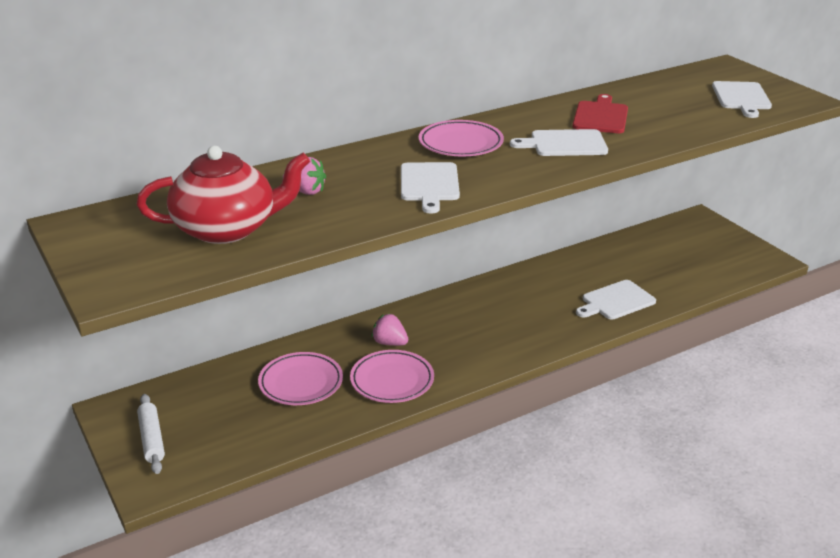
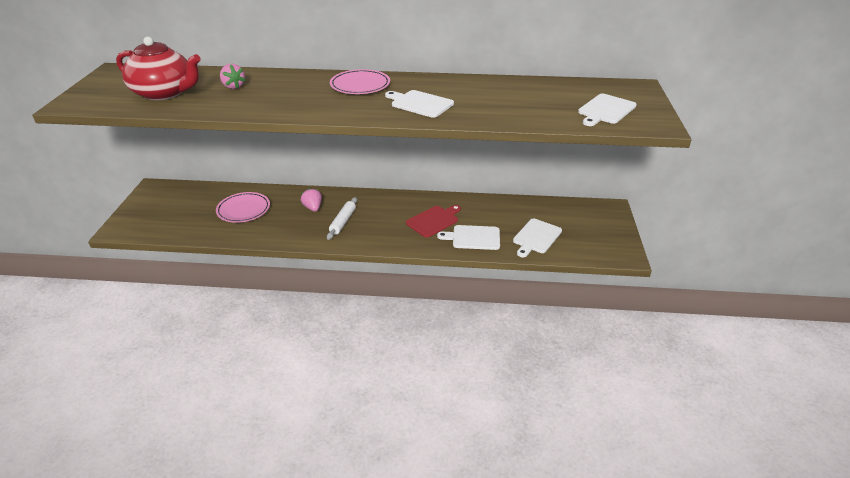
camera: 35 degrees right, 5 degrees up
(151, 439) = (148, 208): white rolling pin -> white rolling pin (343, 222)
(392, 380) = (286, 228): pink plate -> none
(429, 184) = (298, 102): white cutting board -> white cutting board (536, 237)
(601, 116) = (477, 94): red cutting board -> red cutting board (434, 221)

